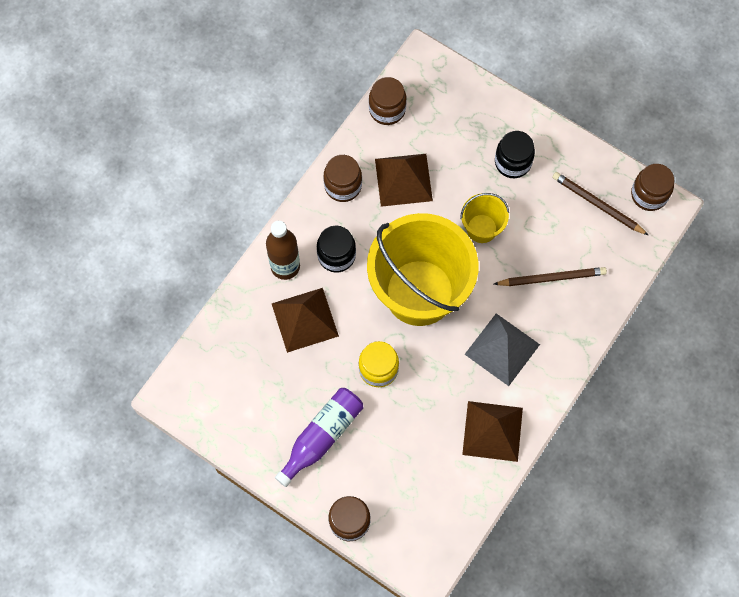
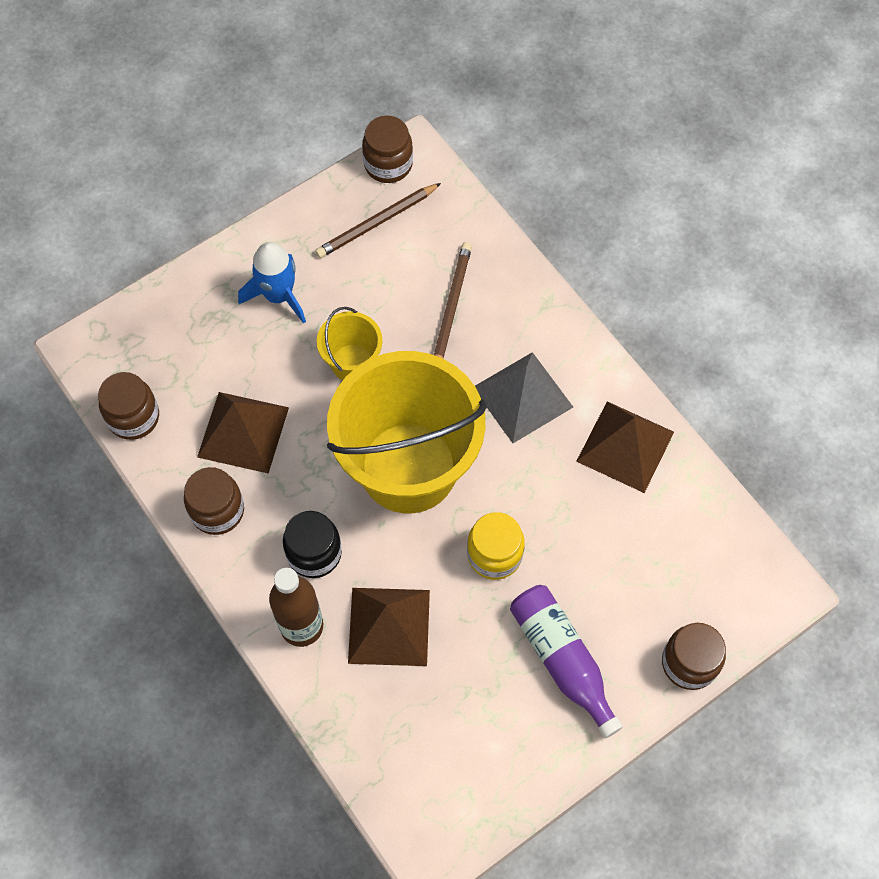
camera: 70 degrees left, 5 degrees down
(512, 162) = (278, 295): black jar -> blue rocket

